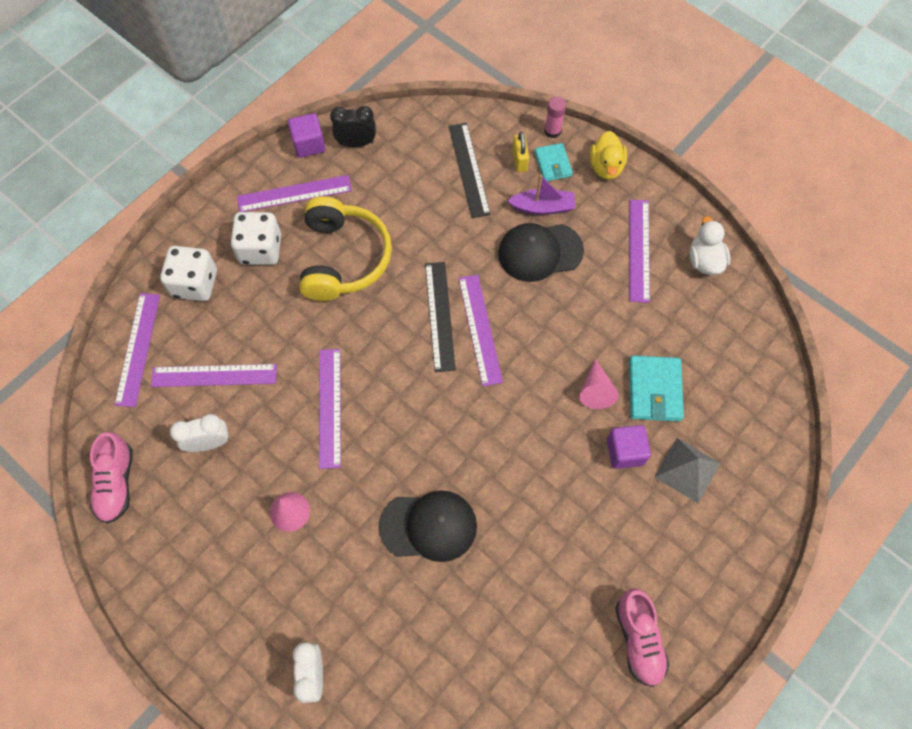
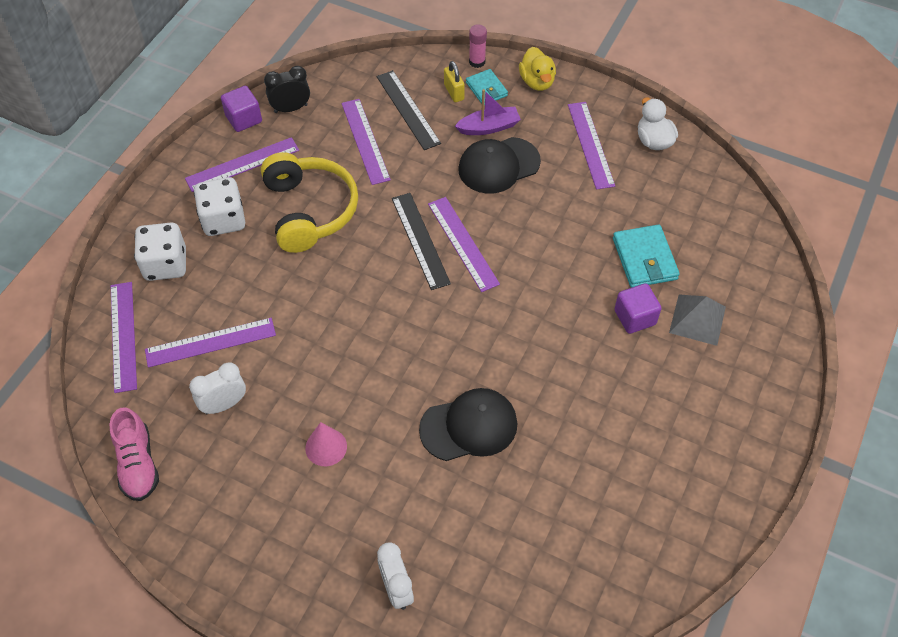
camera: 15 degrees left, 10 degrees down
(329, 407) = (337, 344): purple ruler -> purple ruler (365, 141)
(595, 390) = (590, 271): pink cone -> none
(638, 639) = (702, 476): pink shoe -> none

